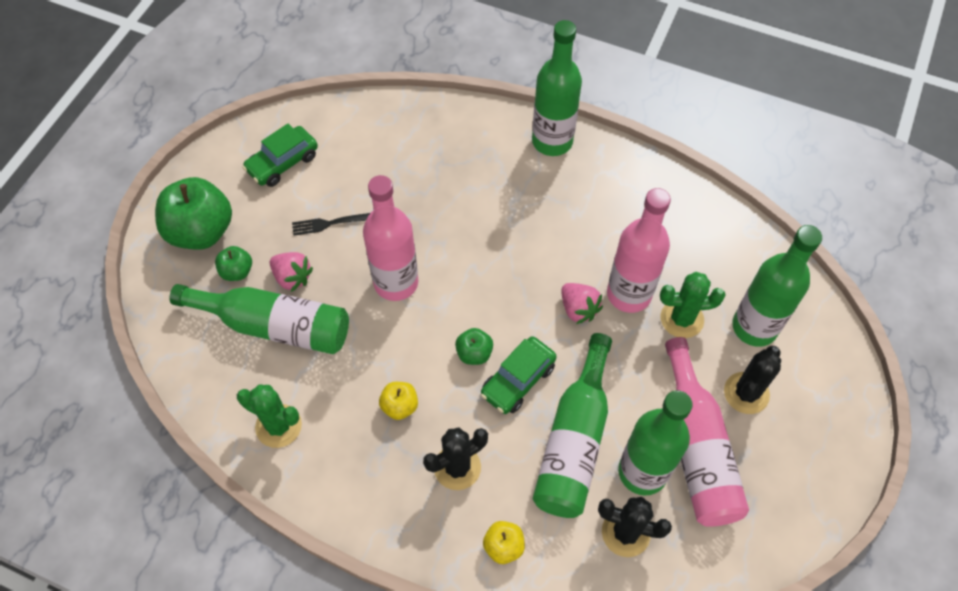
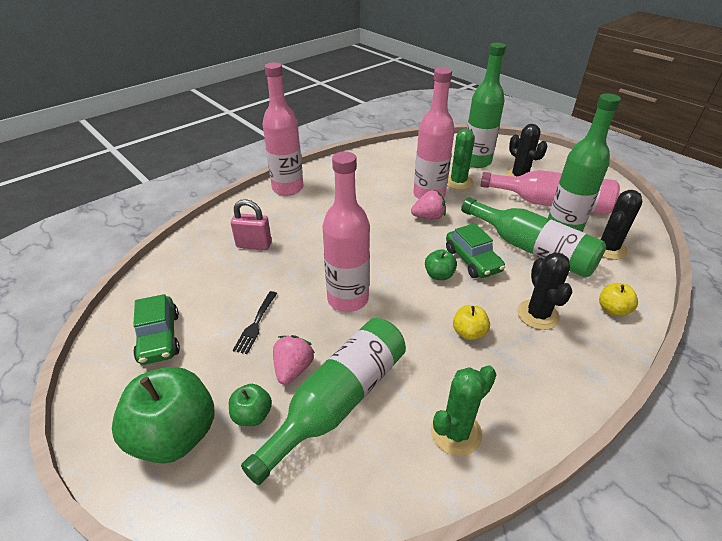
camera: 65 degrees left, 20 degrees down
(292, 277) = (293, 369): pink strawberry -> pink strawberry turned 45 degrees counterclockwise
(434, 164) = (254, 245): none -> pink padlock
(552, 141) = (287, 188): green bottle -> pink bottle

